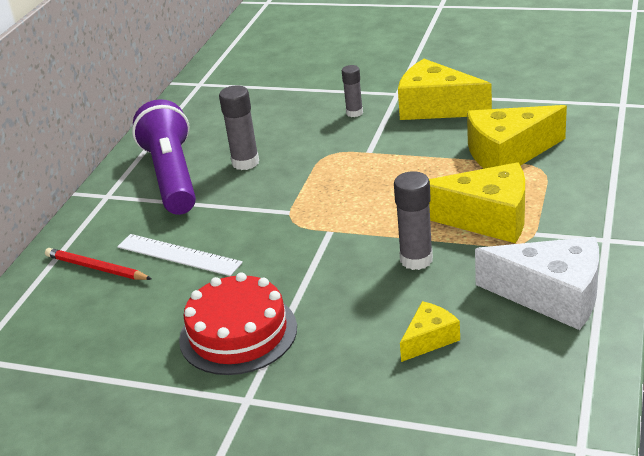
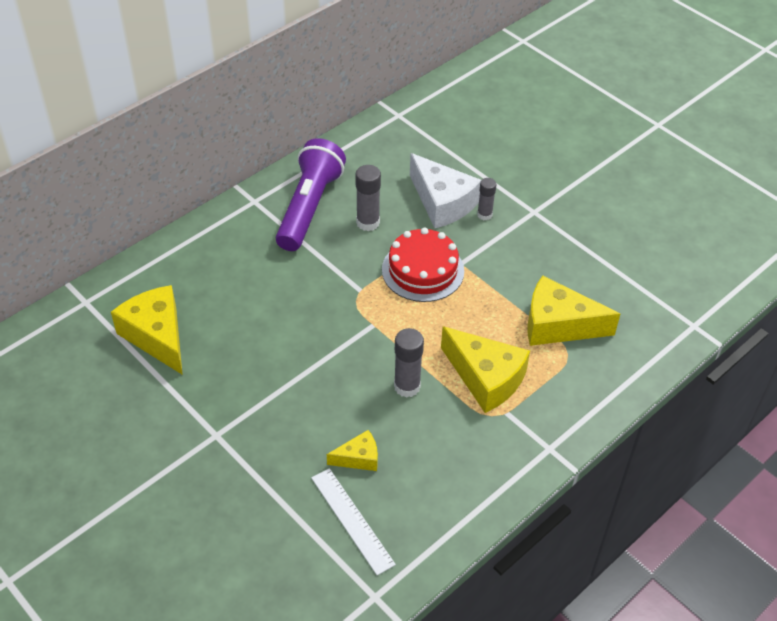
camera: 25 degrees right, 15 degrees up
(96, 268) = (203, 268): red pencil -> none
(178, 255) = (261, 287): white ruler -> white ruler (352, 520)
(238, 333) = (249, 379): red cake -> red cake (423, 270)
(436, 107) = (549, 244): yellow cheese -> yellow cheese (157, 336)
(552, 295) = (467, 473): white cheese -> white cheese (442, 202)

